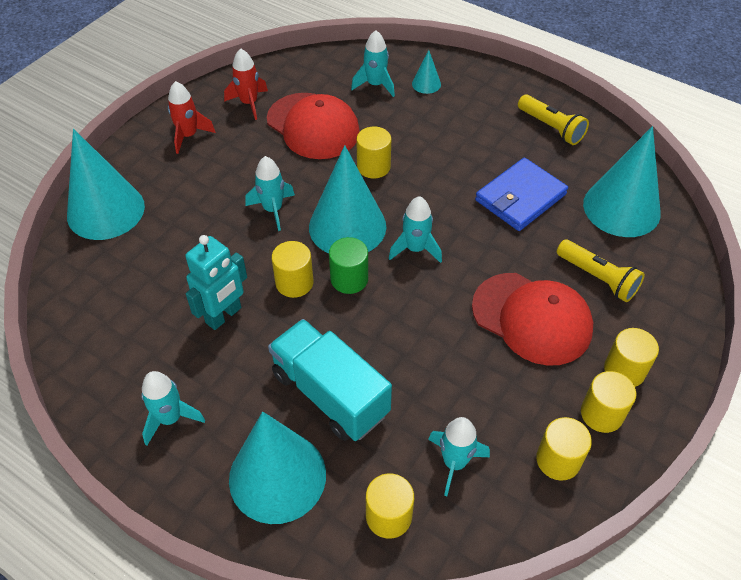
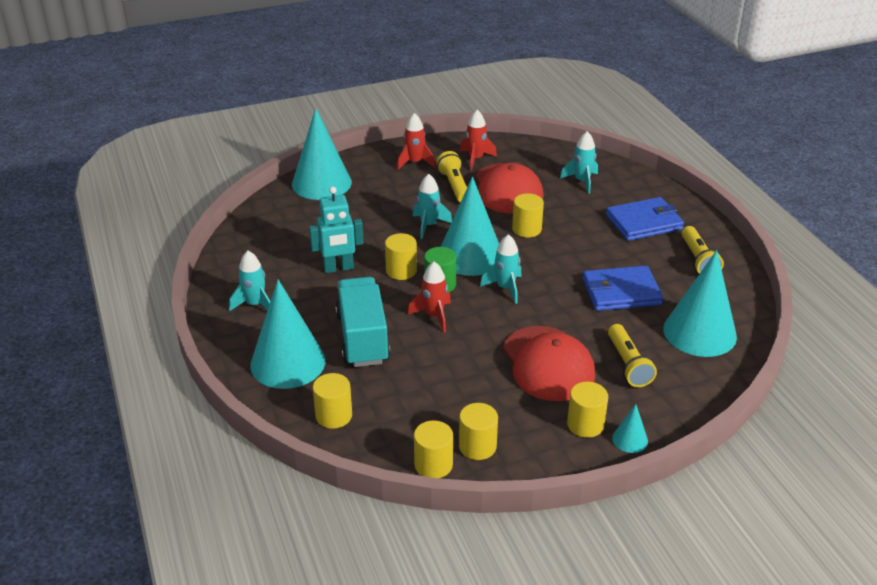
camera: 35 degrees right, 15 degrees down
(256, 147) = (454, 186): none -> yellow flashlight
(377, 322) = (434, 316): none -> red rocket
(426, 84) = (624, 195): turquoise cone -> turquoise cone (630, 439)
(454, 463) = (405, 412): turquoise rocket -> none
(470, 107) = (644, 222): none -> blue wallet
(601, 414) = (539, 439): yellow cylinder -> yellow cylinder (433, 465)

